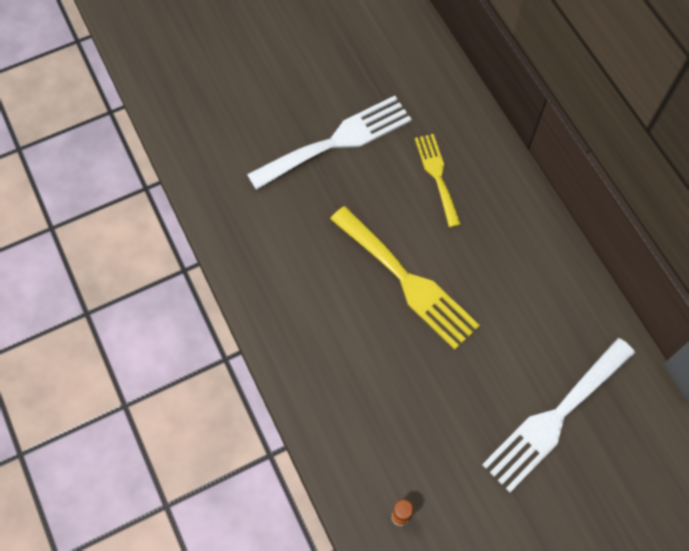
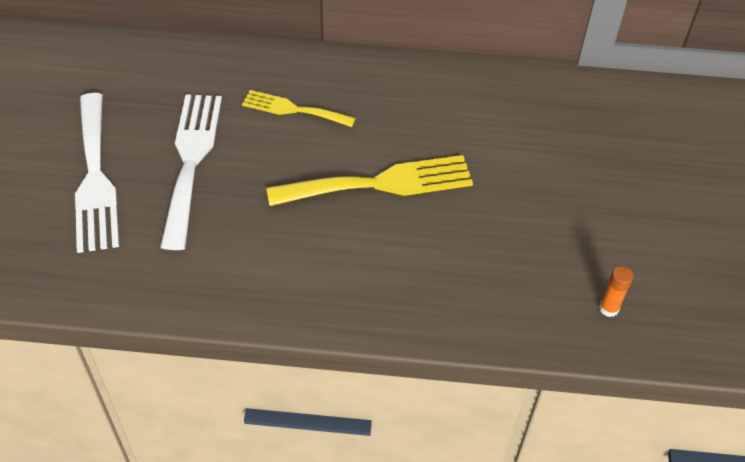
camera: 60 degrees left, 15 degrees down
(555, 418) = (581, 152): white fork -> white fork (95, 178)

